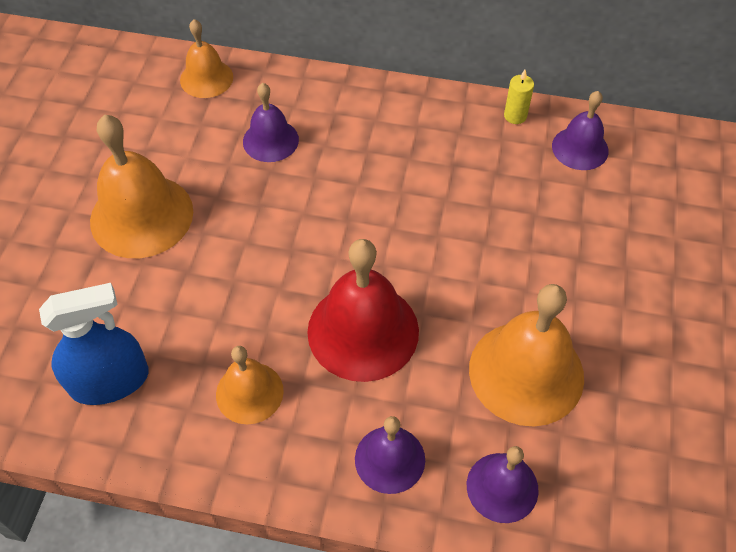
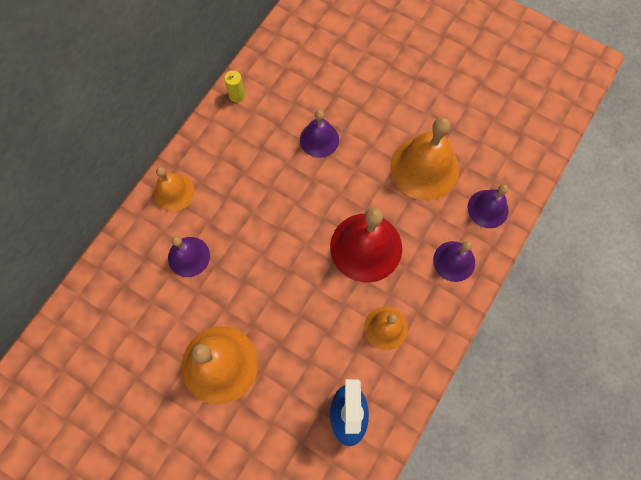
camera: 70 degrees left, 15 degrees up
(206, 78) = (106, 285): orange bell -> orange bell (174, 192)
(580, 148) = (279, 70): purple bell -> purple bell (319, 139)

